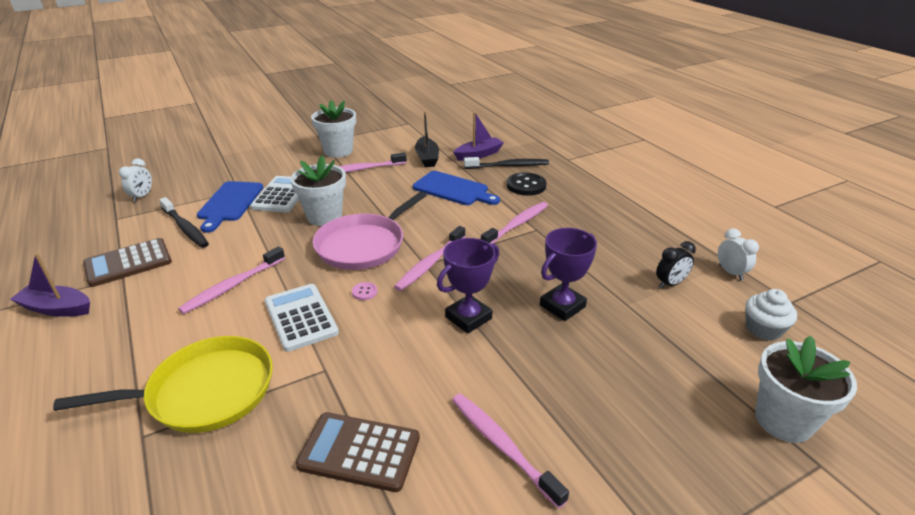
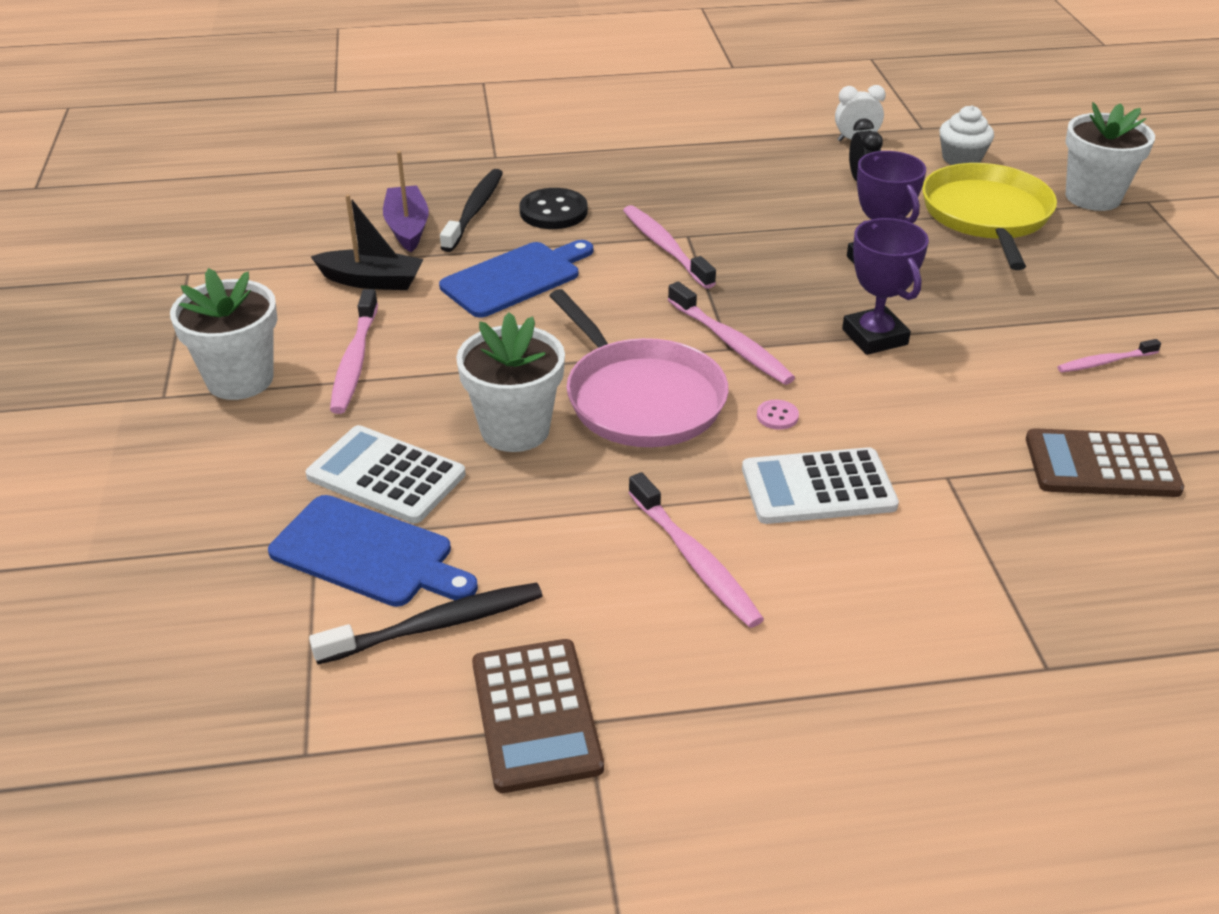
camera: 70 degrees left, 5 degrees up
(57, 308) = (663, 822): purple boat -> none
(142, 196) = (215, 708): white clock -> none
(205, 392) = (966, 599): yellow pan -> yellow pan (986, 216)
(359, 452) = (1101, 465): brown calculator -> brown calculator turned 60 degrees clockwise
(502, 446) = (1105, 362): pink toothbrush -> pink toothbrush, size x0.61

